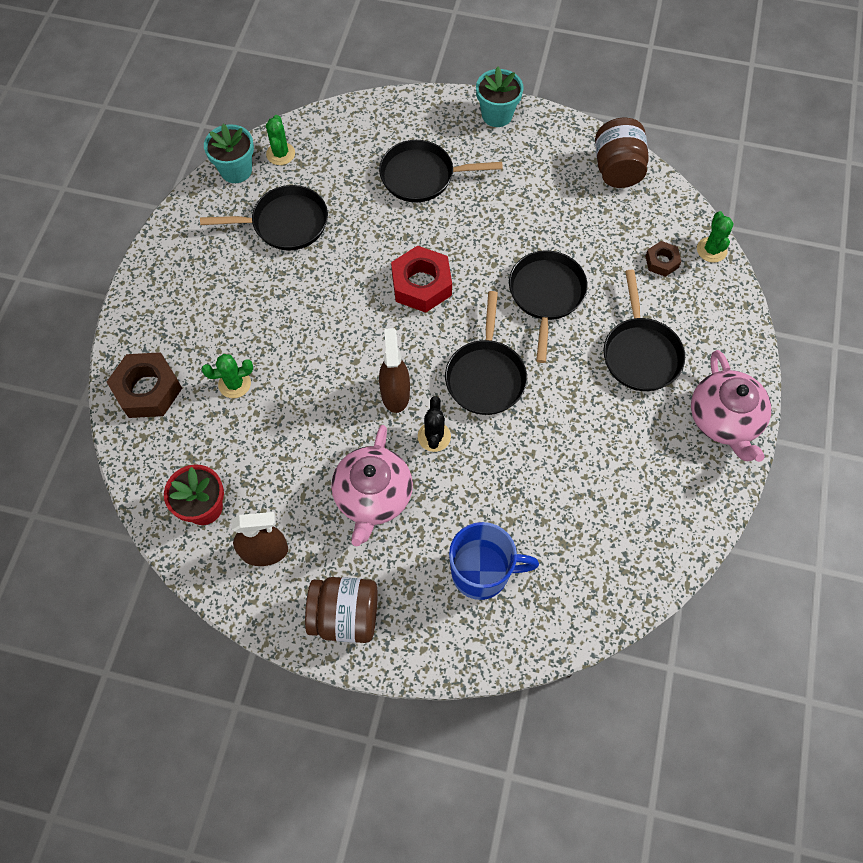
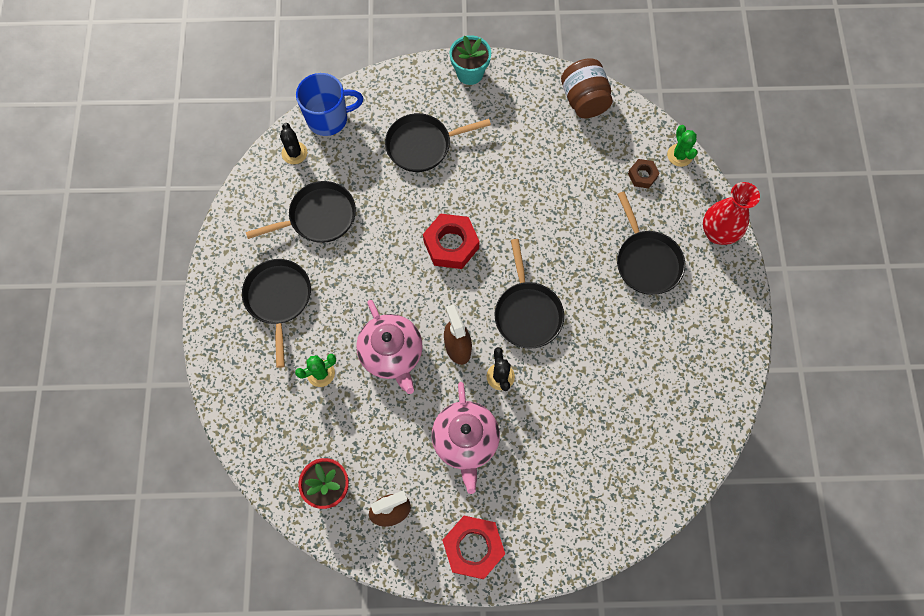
camera: 15 degrees left, 5 degrees up
(148, 390) = (248, 397): brown nut -> none
(236, 170) = (260, 178): turquoise flower pot -> none
(280, 154) = (294, 153): green cactus -> black cactus
(345, 616) = (473, 547): brown jar -> red nut
(482, 572) = (572, 481): blue mug -> blue mug (329, 118)
(546, 295) = (556, 229): black pan -> black pan (279, 299)
(724, 419) = (727, 301): pink teapot -> pink teapot (392, 353)
(733, 343) = (717, 233): none -> red vase

